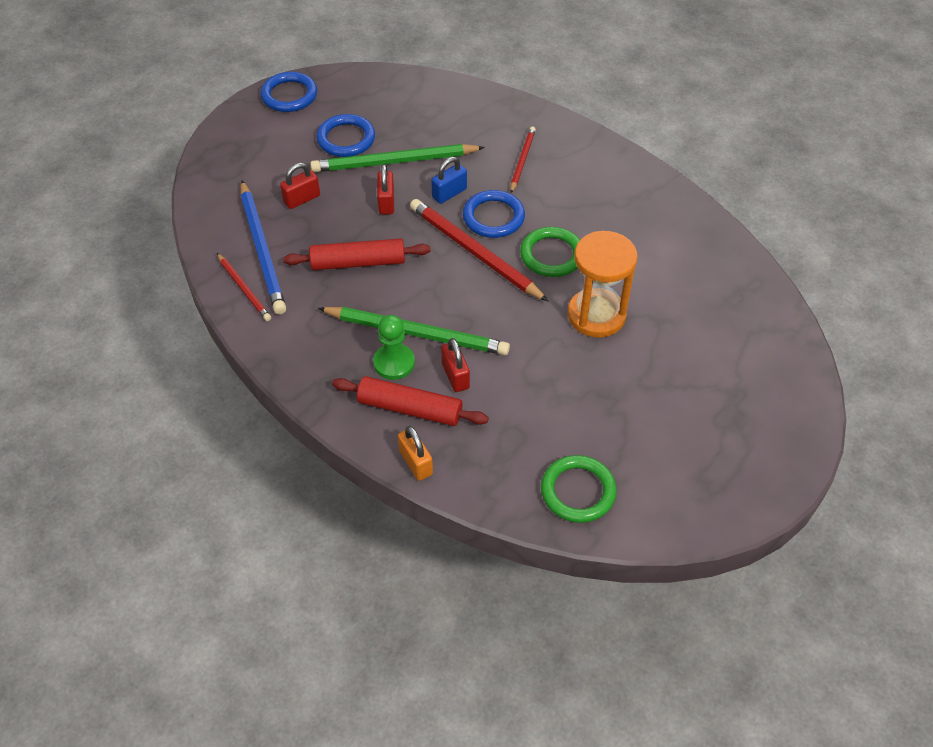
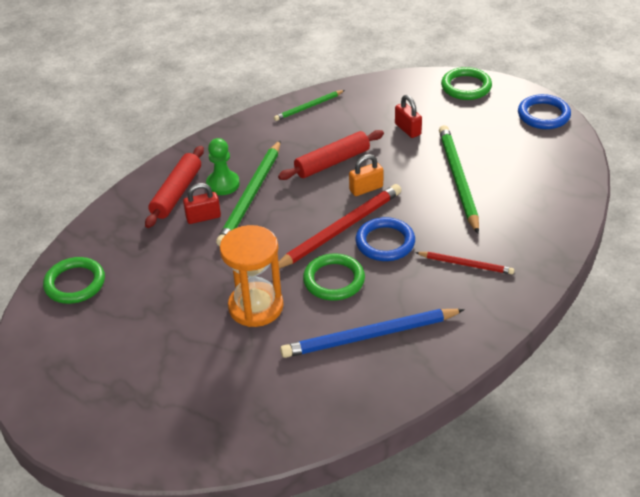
camera: 95 degrees right, 10 degrees down
(226, 150) = (466, 87): none -> green ring
(244, 289) = (308, 107): red pencil -> green pencil
(262, 250) = (349, 113): blue pencil -> blue pencil (369, 336)
(346, 139) = (487, 150): blue ring -> none
(358, 262) = (332, 162): red rolling pin -> red rolling pin turned 60 degrees clockwise
(386, 202) = (404, 176): red padlock -> none
(416, 462) = (127, 197): orange padlock -> orange padlock (366, 188)
(449, 193) = (417, 214): blue padlock -> none

